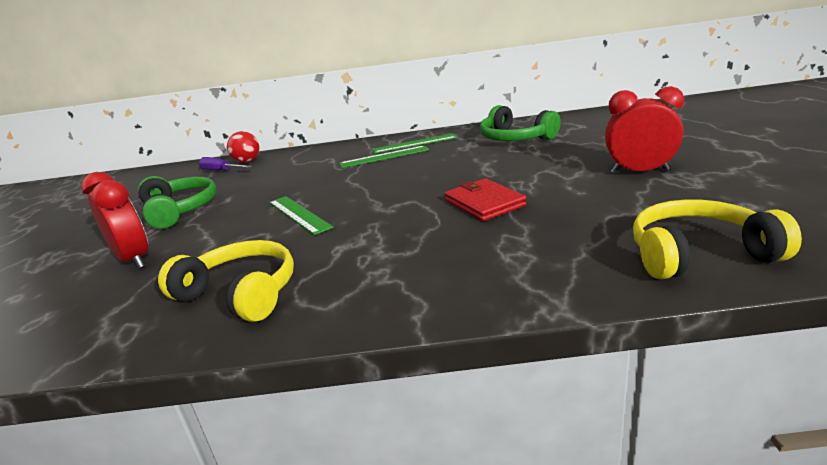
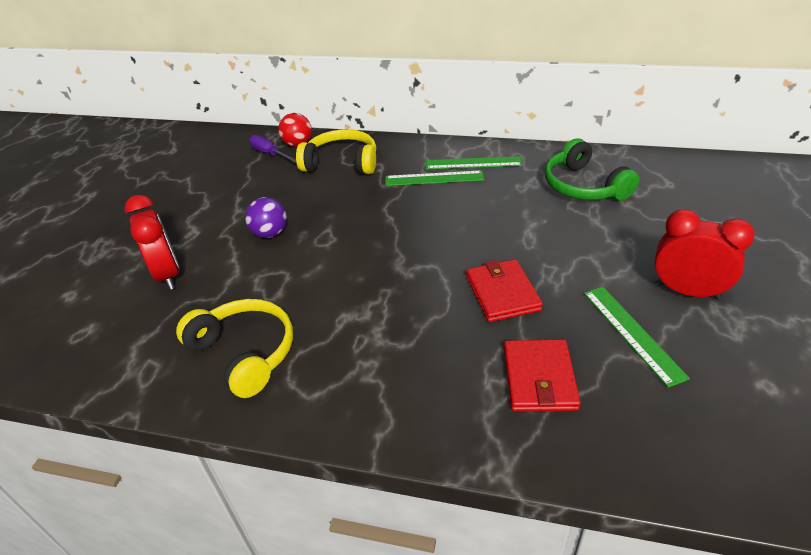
camera: 15 degrees right, 15 degrees up
(179, 210) = (219, 210): green headphones -> none
(239, 214) = (270, 233): none -> purple ball
(299, 214) = (323, 253): green ruler -> green ruler (632, 333)
(552, 243) = (539, 378): none -> red wallet
(698, 254) = (670, 443): yellow headphones -> yellow headphones (342, 163)

